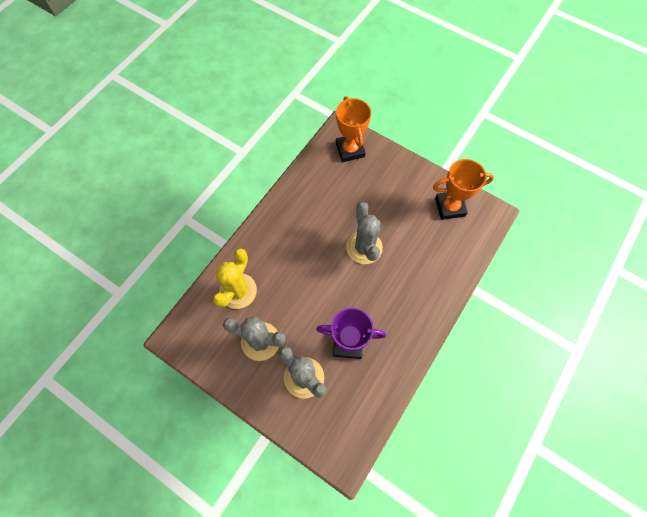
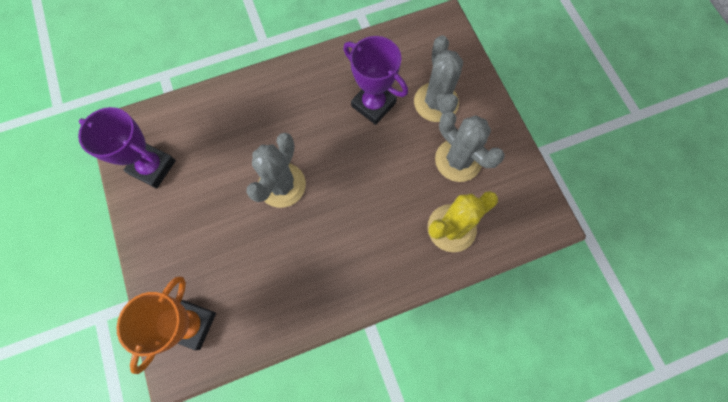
camera: 145 degrees left, 5 degrees up
(449, 207) = (152, 167): orange trophy -> purple trophy

